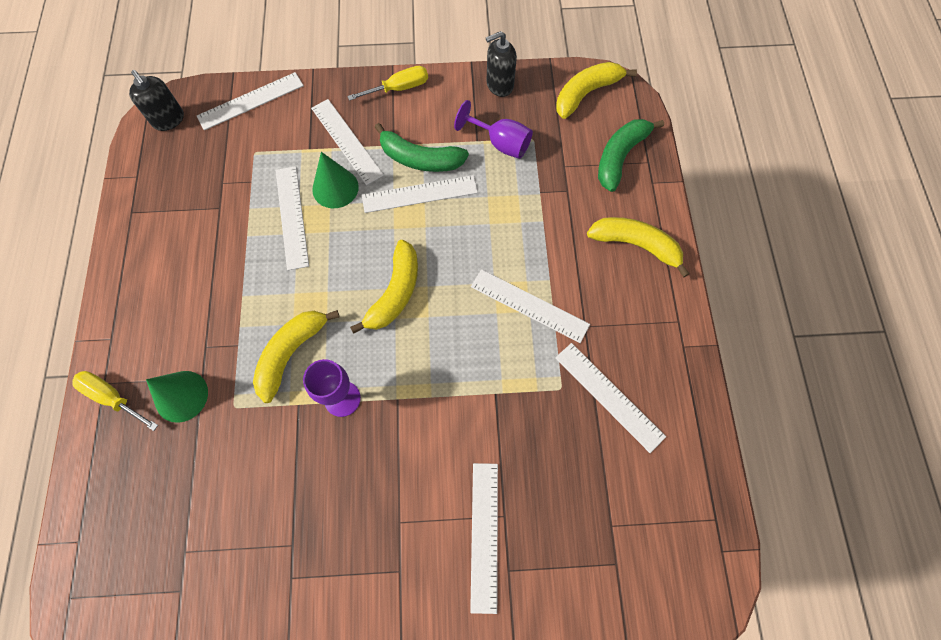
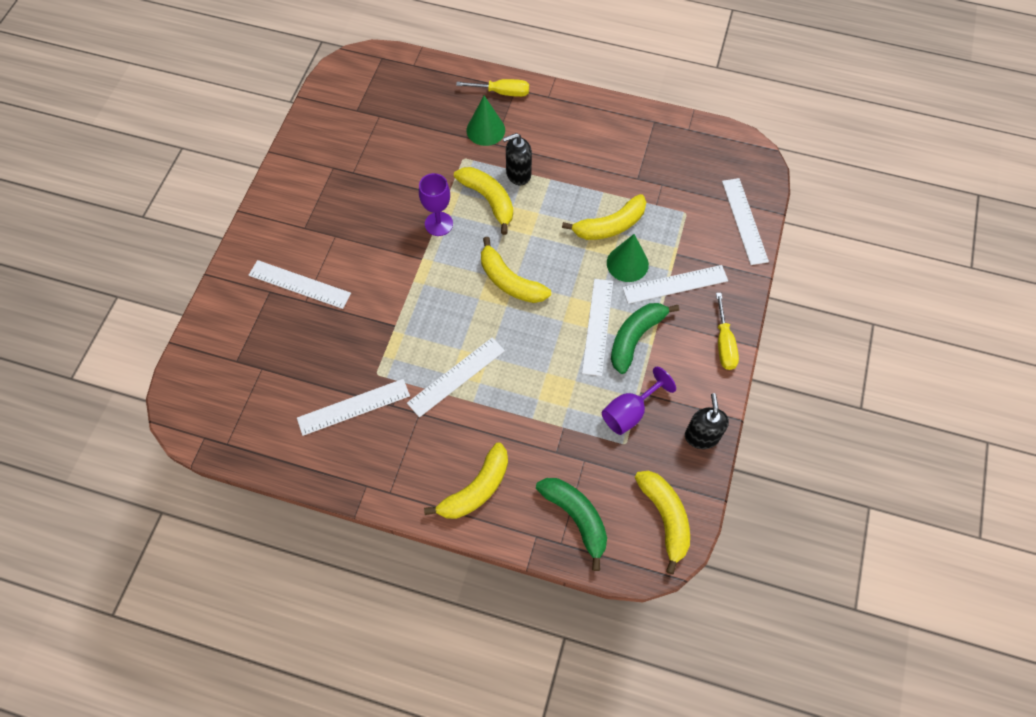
camera: 110 degrees right, 5 degrees down
(112, 397) = (502, 92): yellow screwdriver -> yellow screwdriver turned 45 degrees clockwise
(169, 120) = (741, 158): black soap dispenser -> black soap dispenser (518, 174)
(291, 217) = (610, 226): white ruler -> yellow banana

